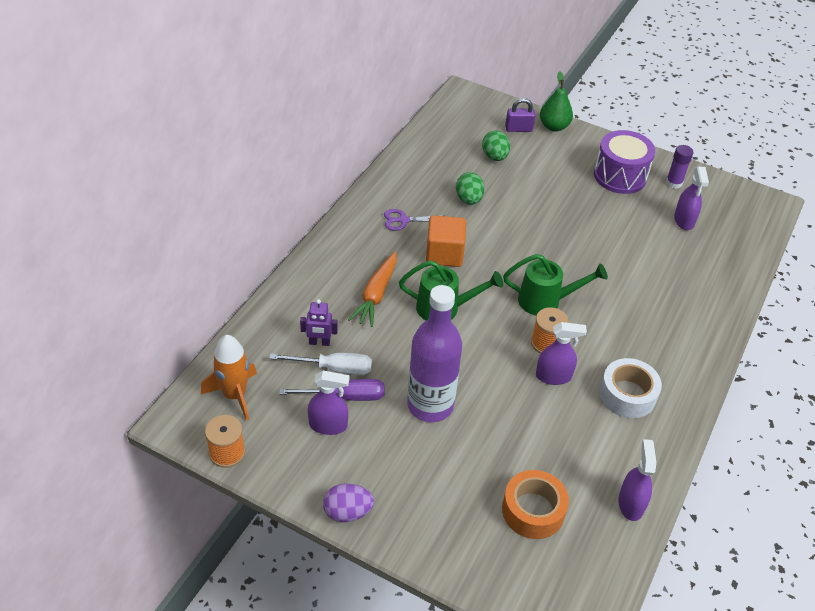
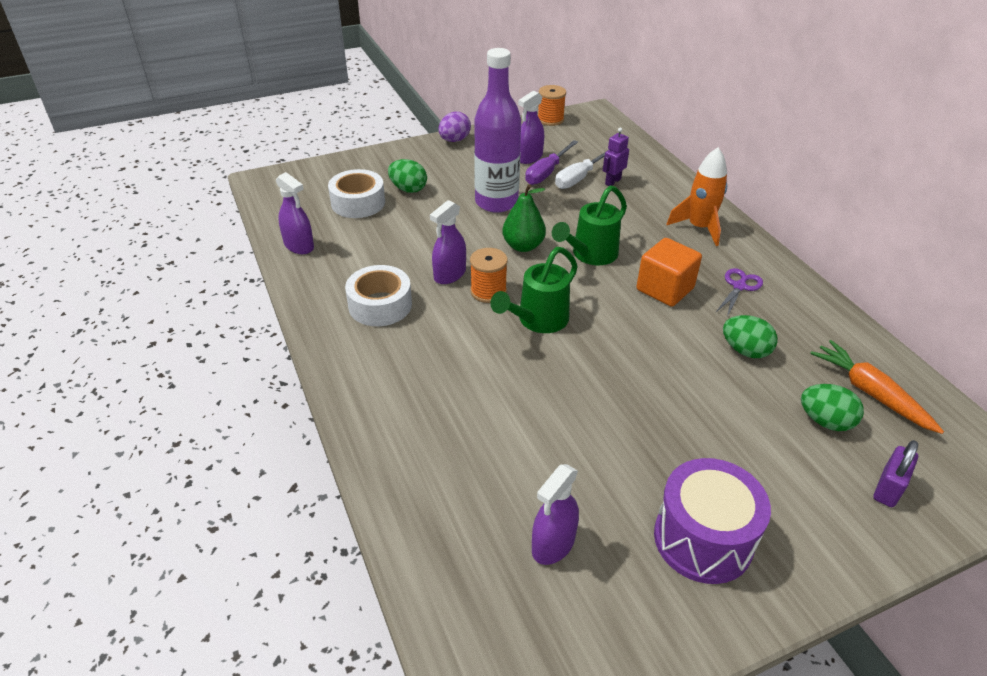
camera: 130 degrees right, 5 degrees down
(234, 395) = (596, 135): orange rocket -> orange rocket (699, 228)
(376, 295) = (642, 227): orange carrot -> orange carrot (870, 393)
(473, 486) = (408, 189): none -> green egg
(533, 510) = (358, 203): orange tape -> white tape
(554, 126) = (879, 539): green pear -> green pear (523, 246)
(674, 183) = (642, 603): purple glue stick -> none
(684, 220) = (553, 544): purple spray bottle -> purple spray bottle turned 90 degrees counterclockwise

